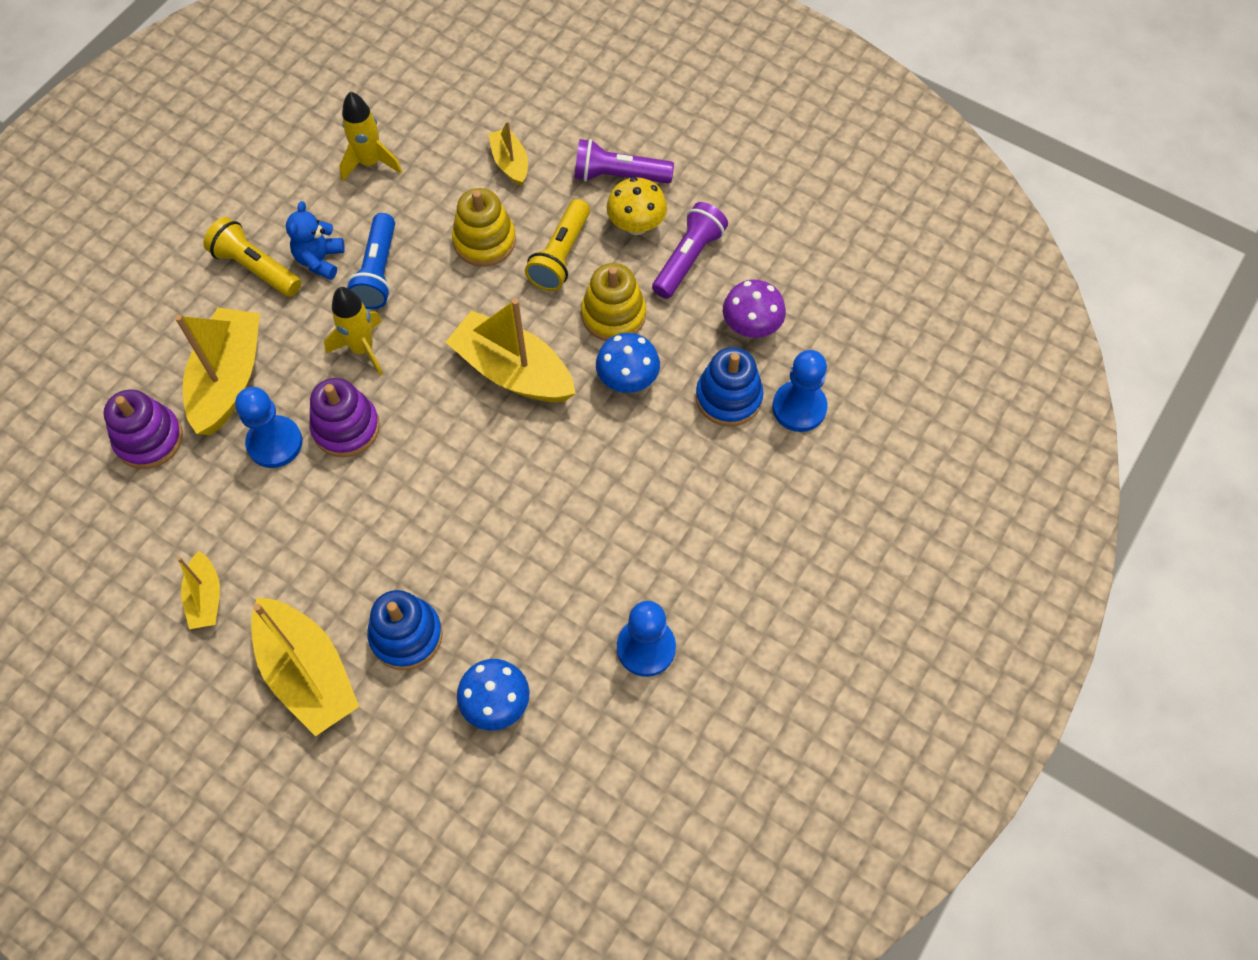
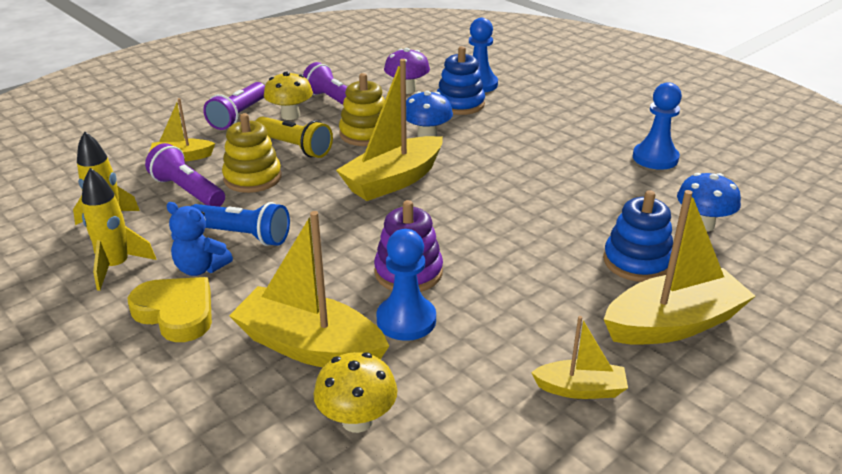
camera: 75 degrees left, 30 degrees down
(149, 439) = (357, 420): purple stacking toy -> yellow mushroom
(255, 268) = (176, 313): yellow flashlight -> yellow heart
(362, 349) = (324, 253): yellow rocket -> yellow rocket (117, 266)
(444, 196) = (187, 191): none -> purple flashlight

